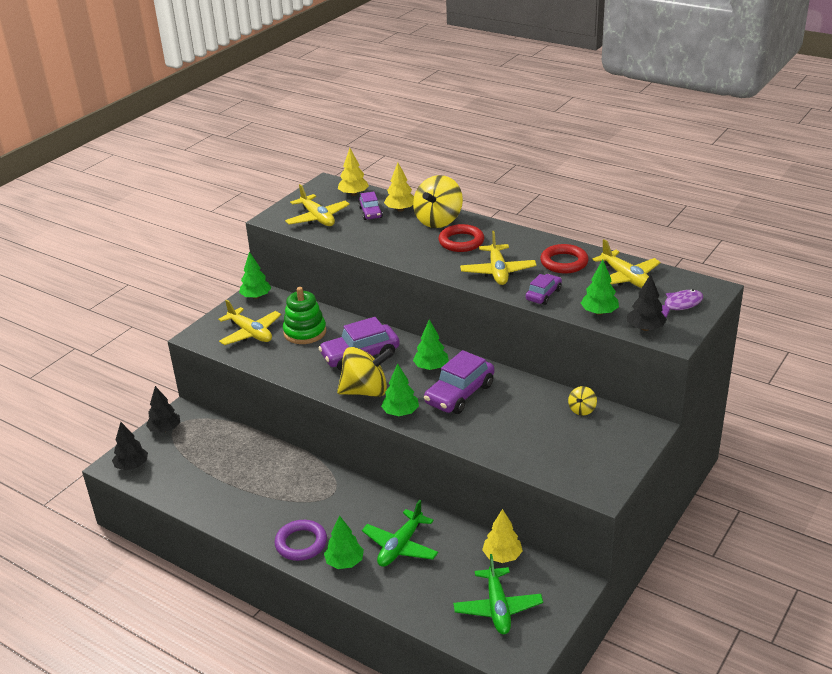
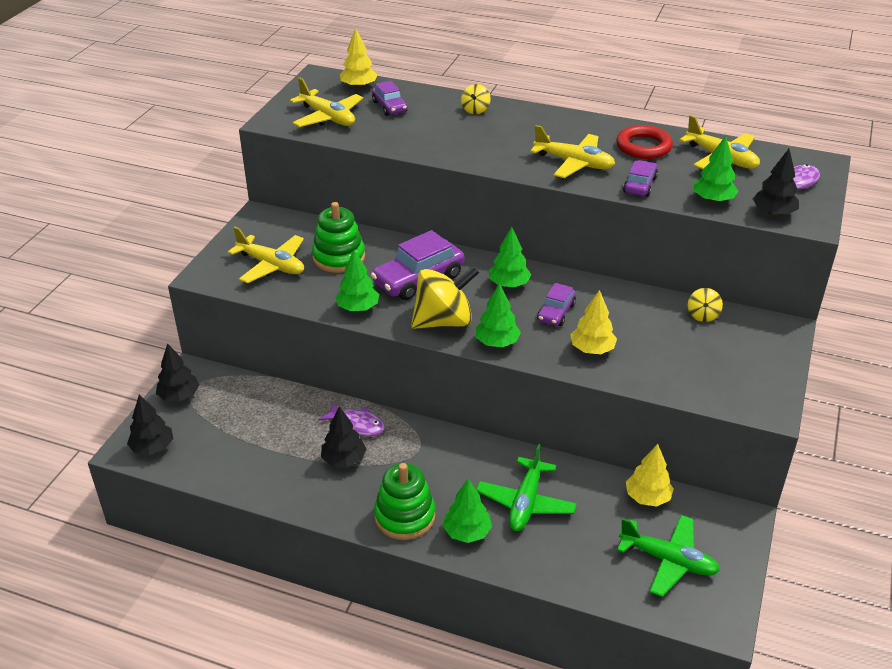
camera: 15 degrees left, 5 degrees up
(256, 297) = (260, 220): green tree -> green tree (358, 308)
(271, 494) = (344, 460): none -> black tree
(291, 468) = (357, 425): none -> purple fish
(301, 543) = (404, 516): purple ring -> green stacking toy
(400, 209) = (424, 100): yellow tree -> yellow tree (592, 349)
(438, 220) = (475, 110): yellow spinning top -> yellow spinning top, size x0.48
(459, 394) = (556, 312): purple car -> purple car, size x0.57
(461, 242) = (514, 132): red ring -> none
(497, 607) = (668, 560): green plane -> green plane turned 45 degrees counterclockwise
(498, 271) = (574, 163): yellow plane -> yellow plane turned 45 degrees counterclockwise

